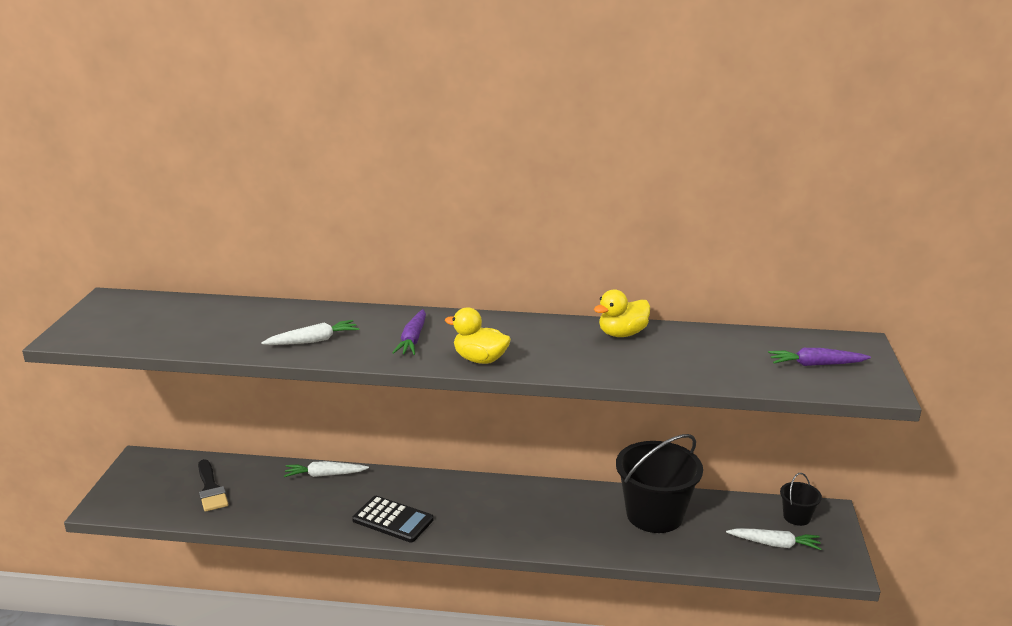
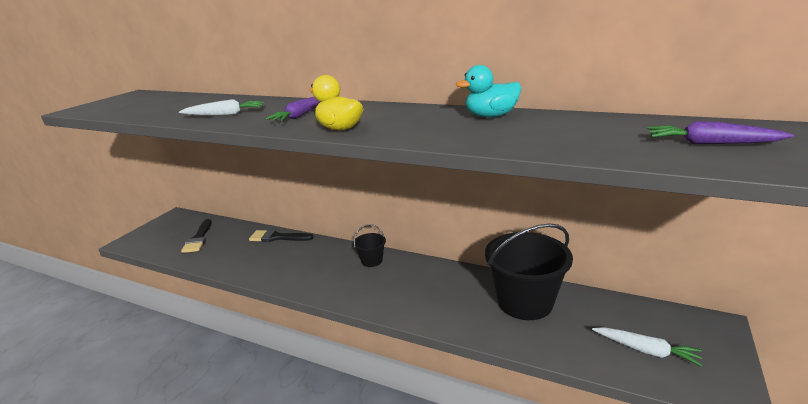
camera: 20 degrees right, 0 degrees up
(325, 475) = (277, 237): white carrot -> black brush
(393, 520) = (301, 276): black calculator -> none
(622, 334) = (491, 116): yellow duck -> turquoise duck
(796, 517) = (677, 325): black bucket -> black bucket (371, 260)

